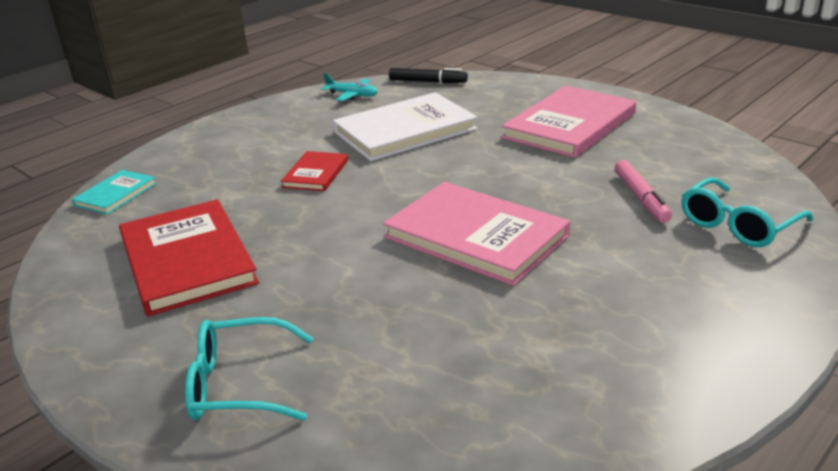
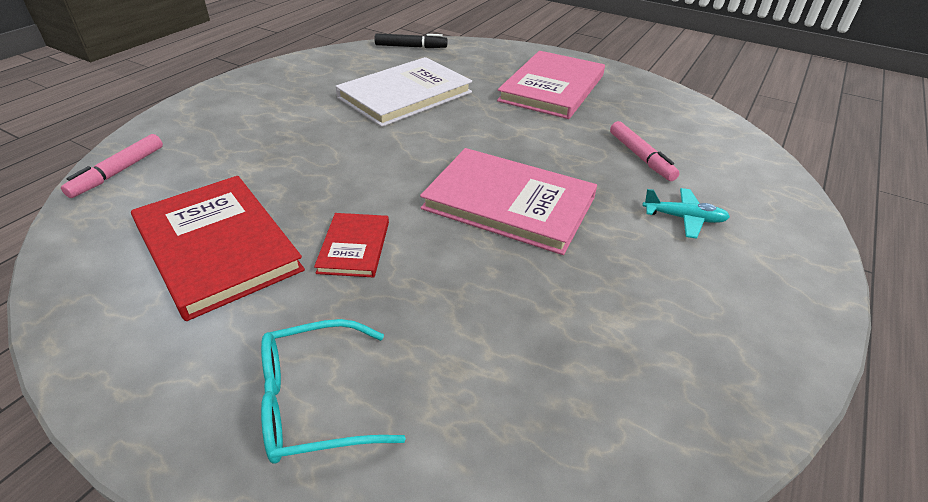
camera: 15 degrees left, 10 degrees up
(116, 194) = (118, 172): turquoise book -> pink marker
(315, 174) = (330, 142): red book -> red book (354, 247)
(352, 95) = (344, 60): turquoise plane -> turquoise plane (684, 218)
(737, 225) = (731, 180): turquoise glasses -> none

